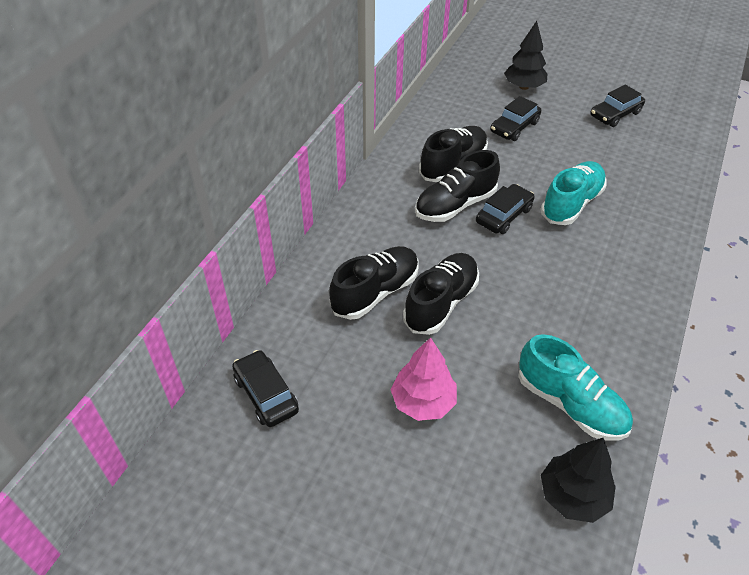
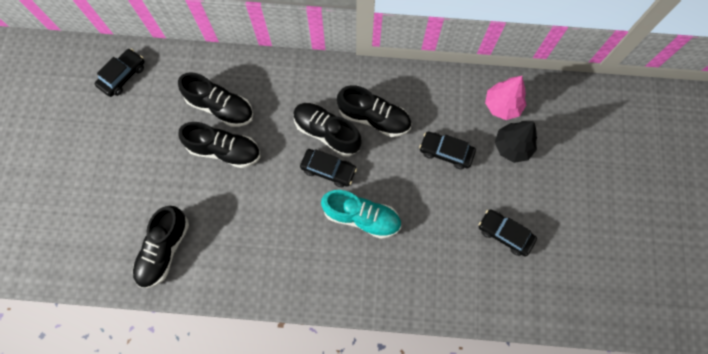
camera: 70 degrees right, 25 degrees up
(423, 402) = (141, 162): pink tree -> pink tree (502, 105)
(570, 404) = (164, 250): turquoise shoe -> black shoe
(573, 496) = (99, 263): black tree -> none

